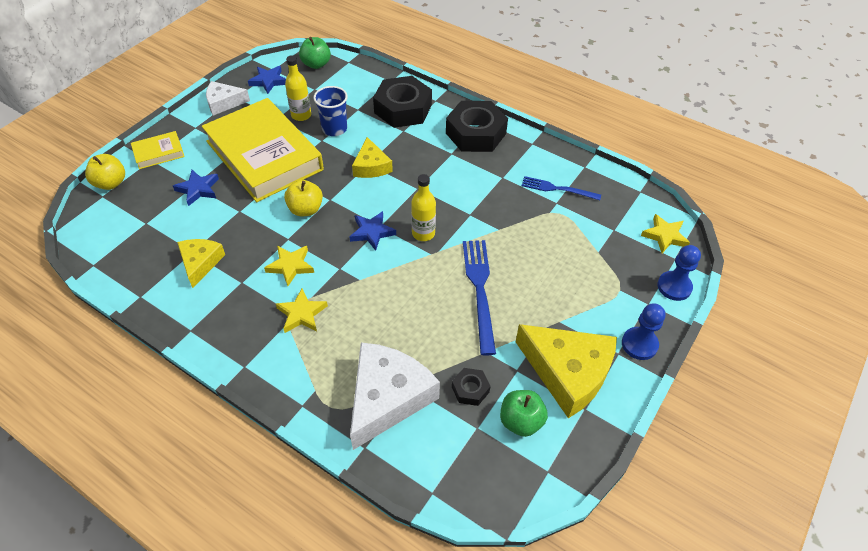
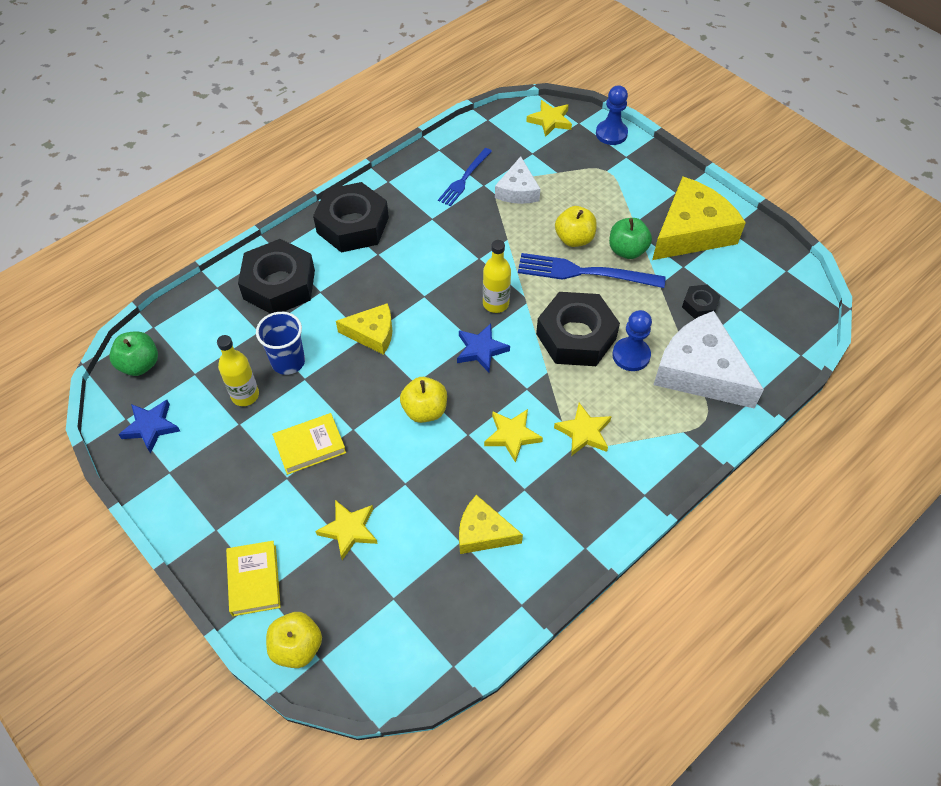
camera: 75 degrees left, 5 degrees up
(198, 189) = (349, 530): blue star -> yellow star
(224, 103) = (175, 488): white cheese -> white cheese (517, 190)
(264, 155) = (310, 446): yellow book -> yellow book, size x0.42
(403, 294) = (576, 336): none -> black nut
(518, 276) = (574, 239): none -> yellow apple
(521, 421) = (737, 276): green apple -> green apple (627, 250)
(639, 344) = (669, 175): blue pawn -> blue pawn (631, 355)

